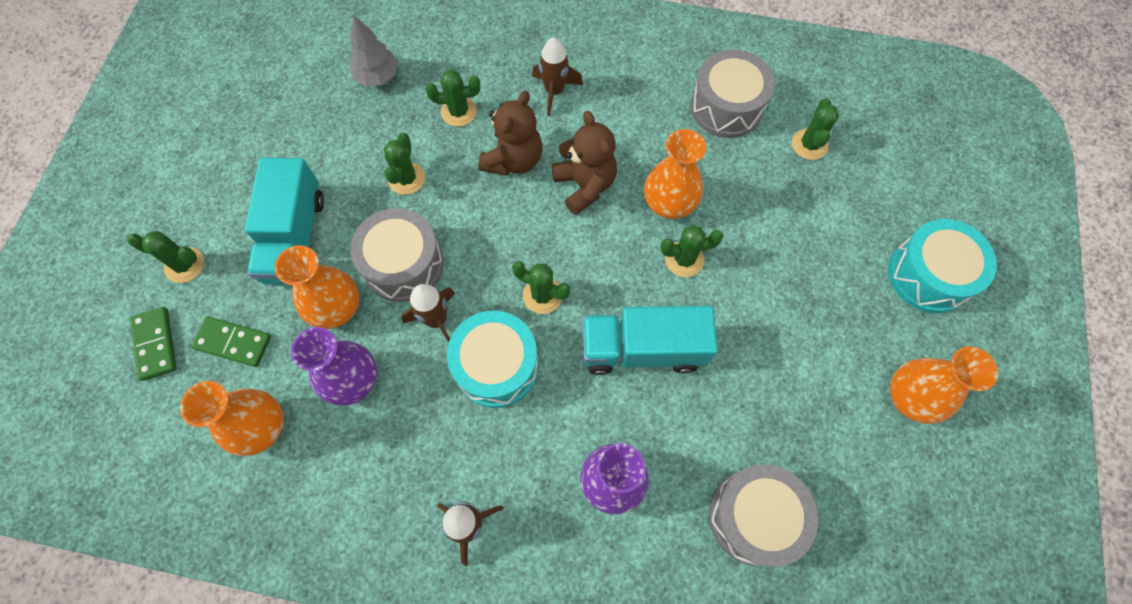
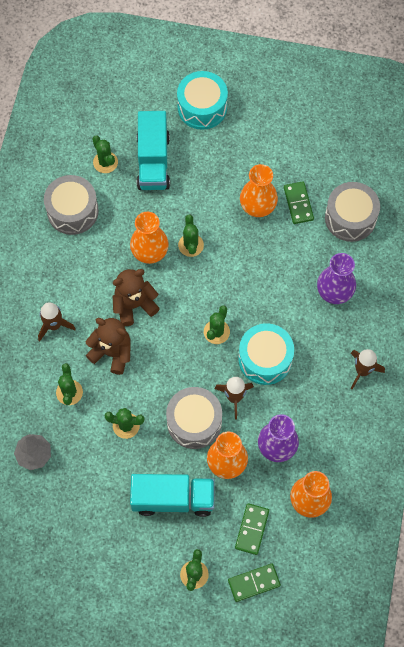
camera: 90 degrees left, 0 degrees up
(642, 349) = (252, 272): turquoise truck -> turquoise truck (153, 161)
(772, 426) = (298, 203): none -> green domino
(809, 144) = (105, 162): green cactus -> green cactus turned 45 degrees clockwise
(909, 398) = (280, 130): orange vase -> orange vase (257, 207)

